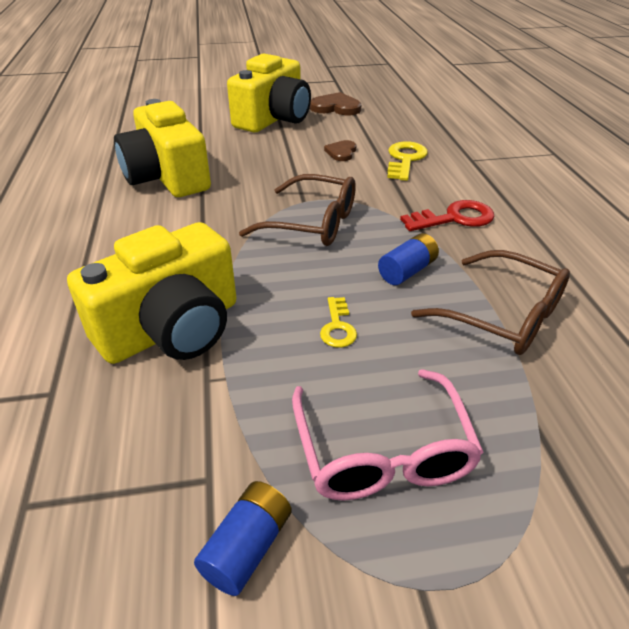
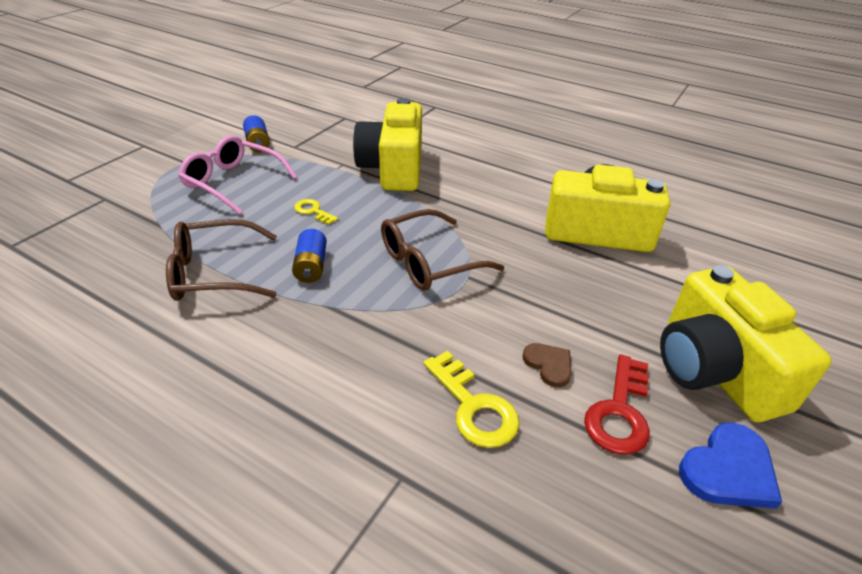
camera: 130 degrees right, 0 degrees up
(336, 107) = (728, 470): brown heart -> blue heart
(454, 218) = (325, 344): red key -> red key (619, 412)

